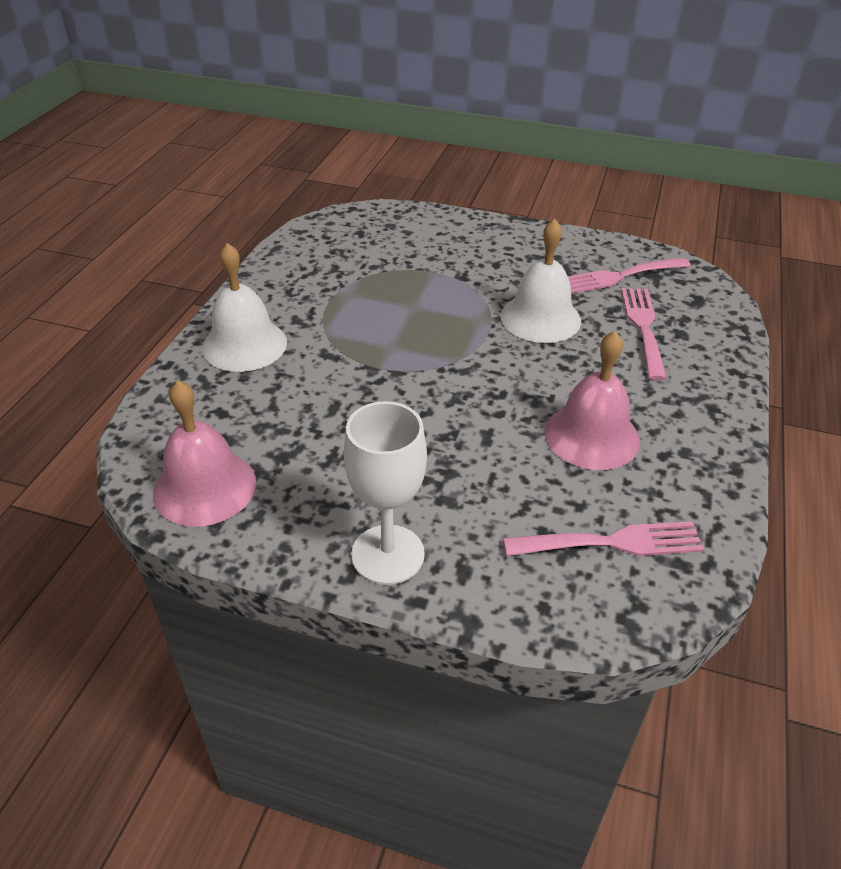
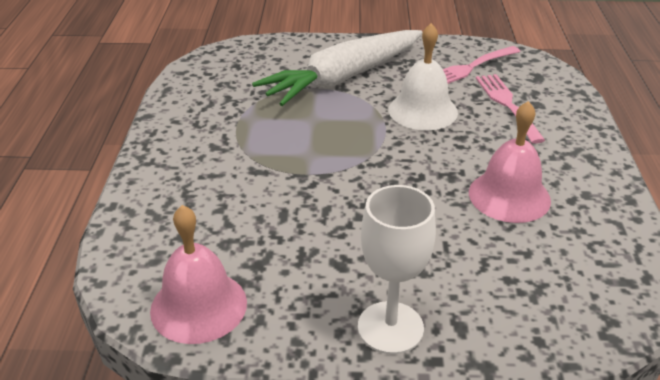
camera: 15 degrees left, 5 degrees down
(244, 345) = (177, 176): white bell -> none
(468, 266) = (343, 78): none -> white carrot
(612, 542) = (566, 276): pink fork -> none

